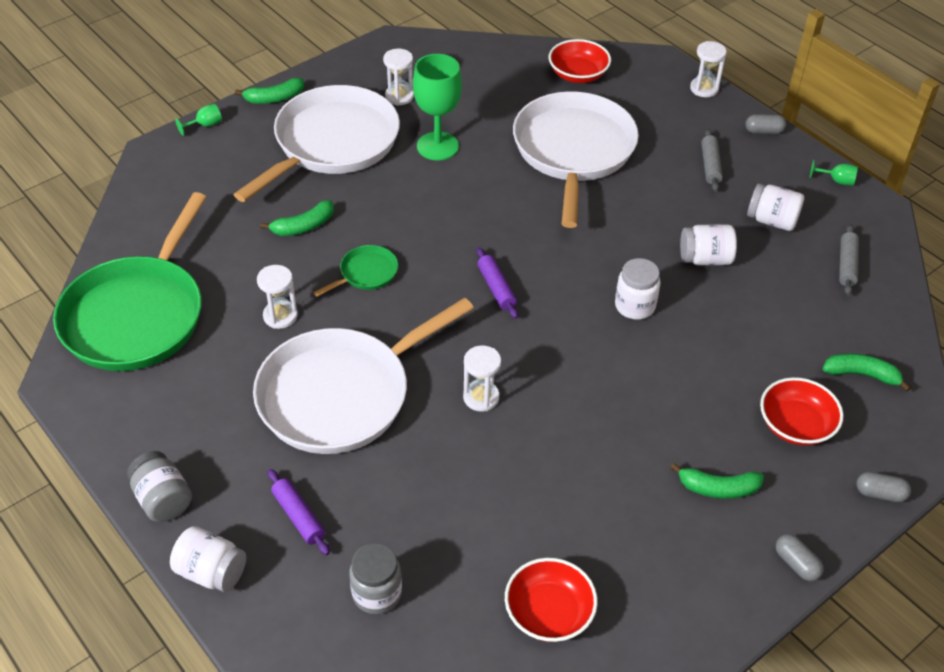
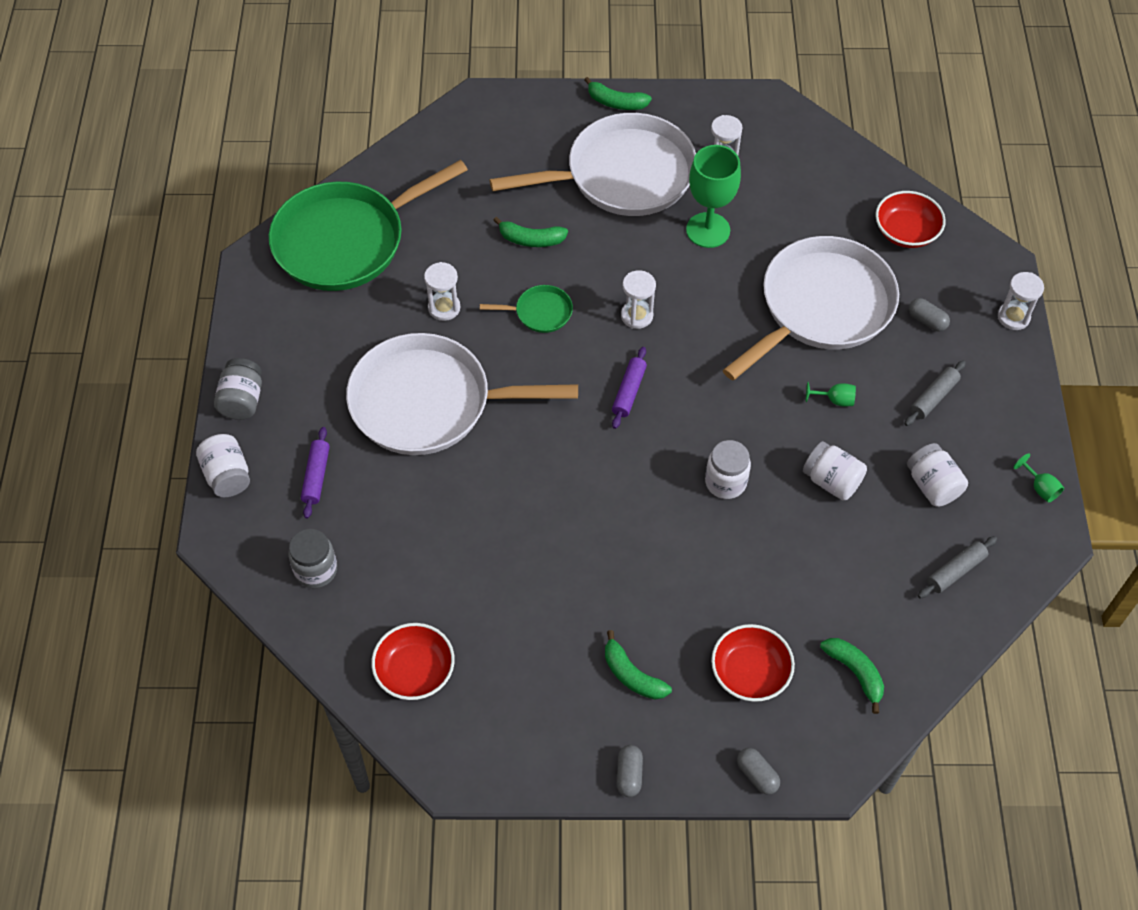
camera: 40 degrees right, 10 degrees up
(205, 125) = (538, 97): green goblet -> green goblet (834, 400)
(481, 397) = (527, 475): white hourglass -> white hourglass (637, 316)
(763, 131) = (1024, 395): grey capsule -> grey capsule (927, 321)

